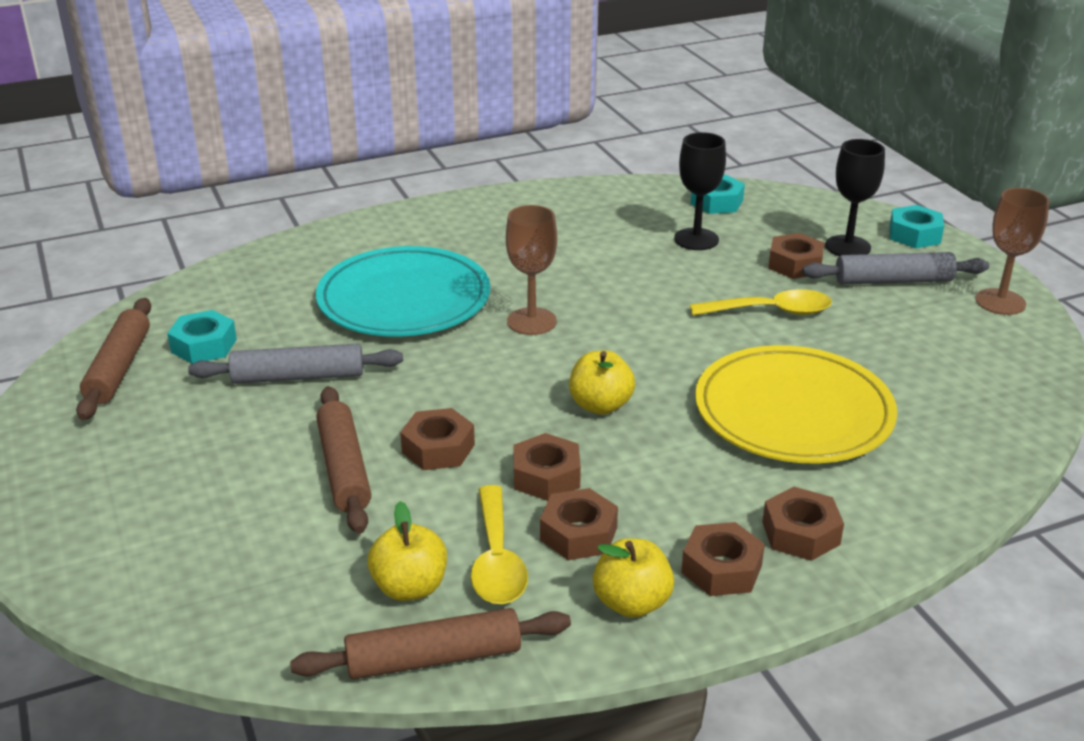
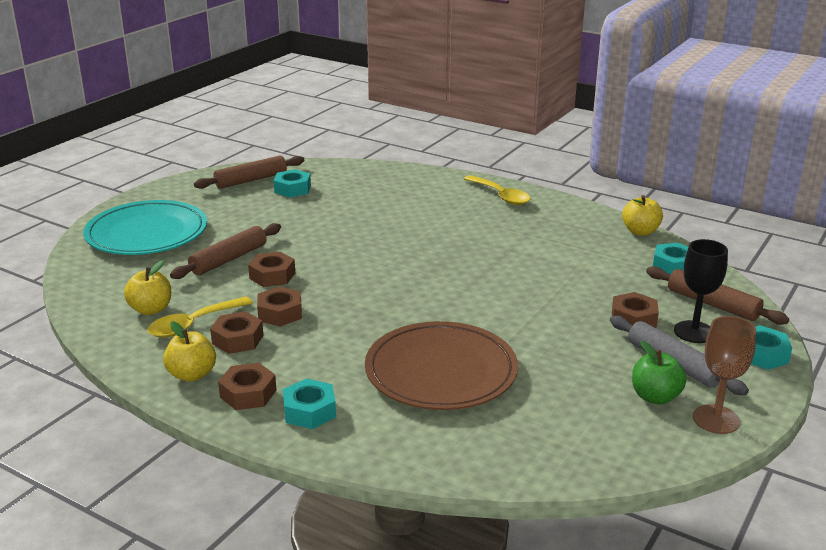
camera: 55 degrees right, 5 degrees down
(298, 377) = (293, 219): grey rolling pin -> none
(404, 299) = (402, 216): turquoise plate -> turquoise plate (147, 233)
(434, 658) = (103, 334): brown rolling pin -> brown rolling pin (712, 304)
(531, 321) = (429, 257): brown goblet -> none
(600, 405) = (368, 306): yellow apple -> yellow apple (640, 232)
(696, 239) = (609, 275): black goblet -> none
(771, 311) = (555, 328): yellow spoon -> yellow spoon (501, 196)
(793, 412) = (441, 371): yellow plate -> brown plate
(800, 533) = (309, 411): brown nut -> turquoise nut
(941, 314) = (655, 397): none -> green apple

